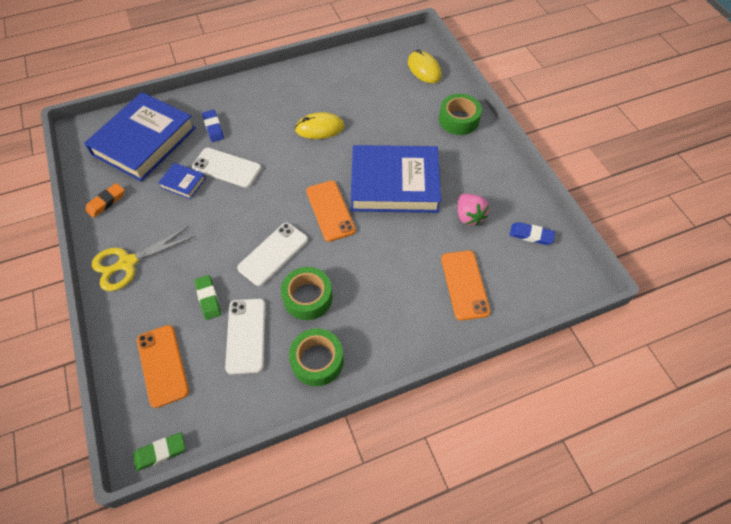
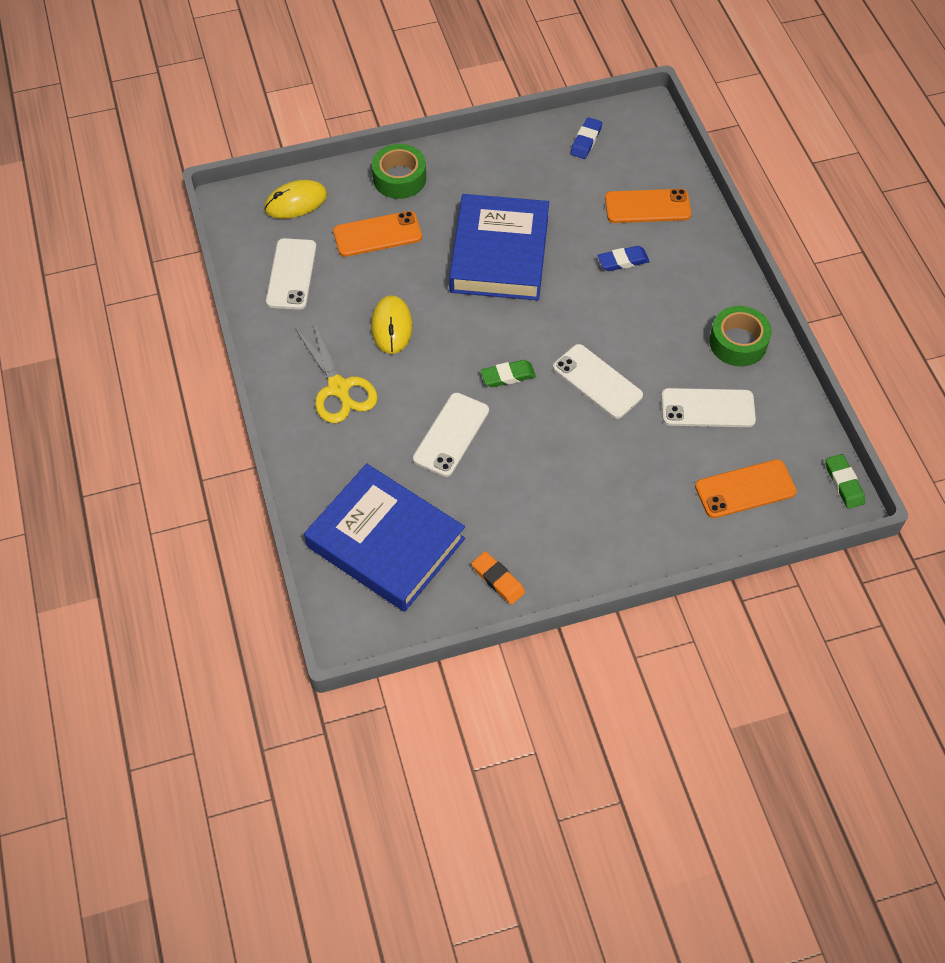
camera: 85 degrees left, 0 degrees up
(128, 263) = (603, 541): yellow scissors -> yellow scissors (338, 388)
(183, 183) = (472, 486): blue book -> none
(208, 299) = (658, 447): green eraser -> green eraser (508, 376)
(213, 128) = (371, 454): blue eraser -> blue eraser (623, 261)
(308, 297) = (659, 348): green tape -> none
(330, 210) = (535, 321): orange phone -> orange phone (377, 234)
(360, 74) = (291, 274): none -> white phone
(469, 216) = (555, 190): pink strawberry -> none

